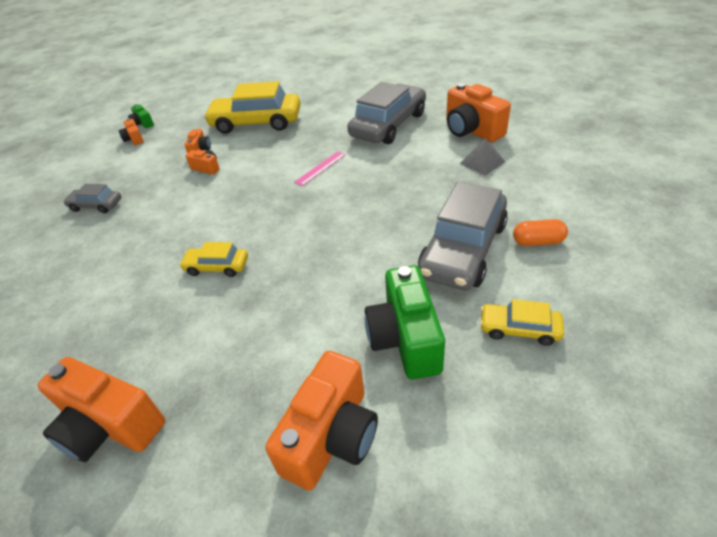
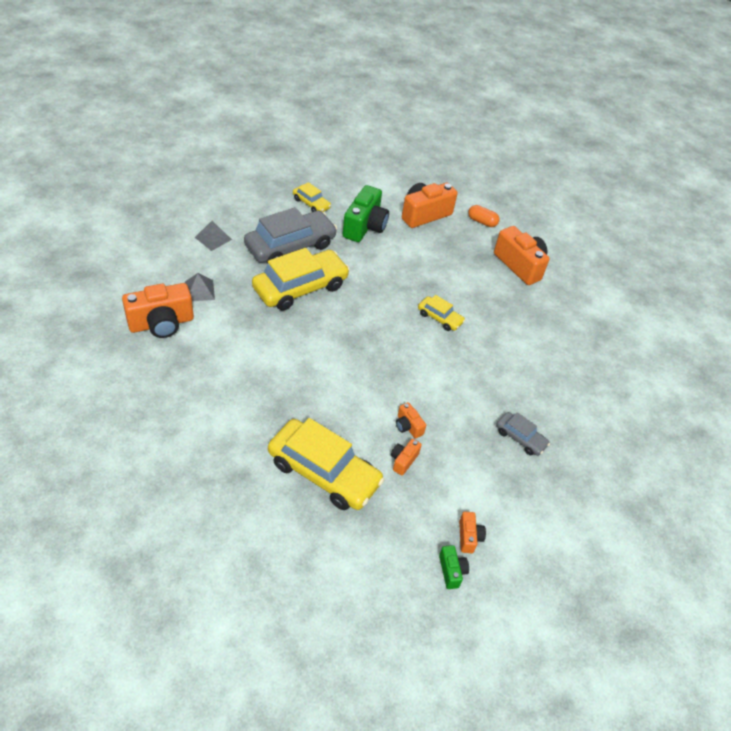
camera: 160 degrees left, 5 degrees up
(320, 168) = (314, 361): pink ruler -> none
(388, 125) = (212, 376): grey car -> none
(398, 214) = (300, 287): none -> yellow car
(471, 130) = (161, 323): orange camera -> orange camera turned 75 degrees clockwise
(538, 241) = (248, 227): orange capsule -> orange capsule (482, 222)
(549, 208) = (213, 238): none -> grey pyramid

